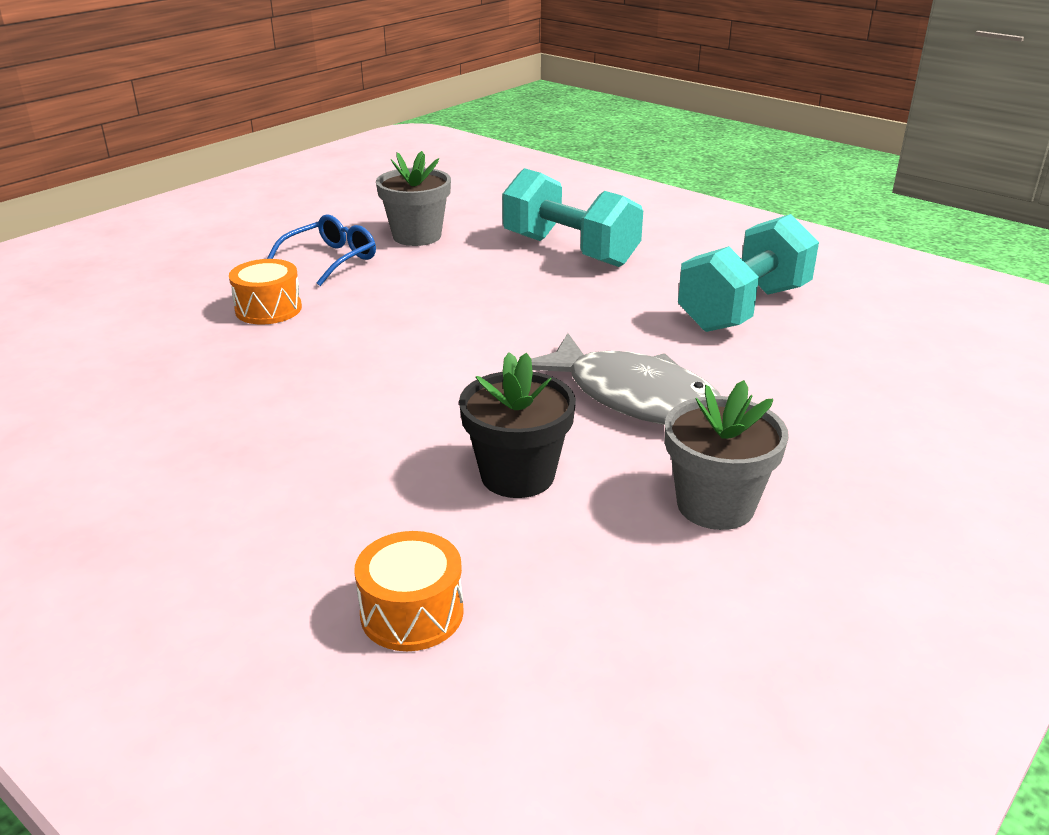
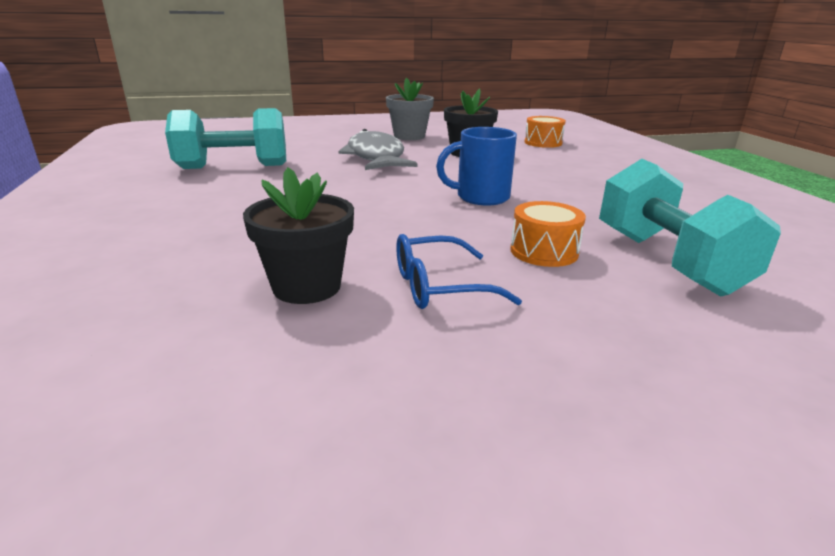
camera: 145 degrees left, 5 degrees down
(384, 360) = (480, 197): none -> blue mug
(417, 236) = (307, 287): grey flower pot -> black flower pot
(569, 251) = (220, 223): turquoise dumbbell -> turquoise dumbbell (667, 261)

